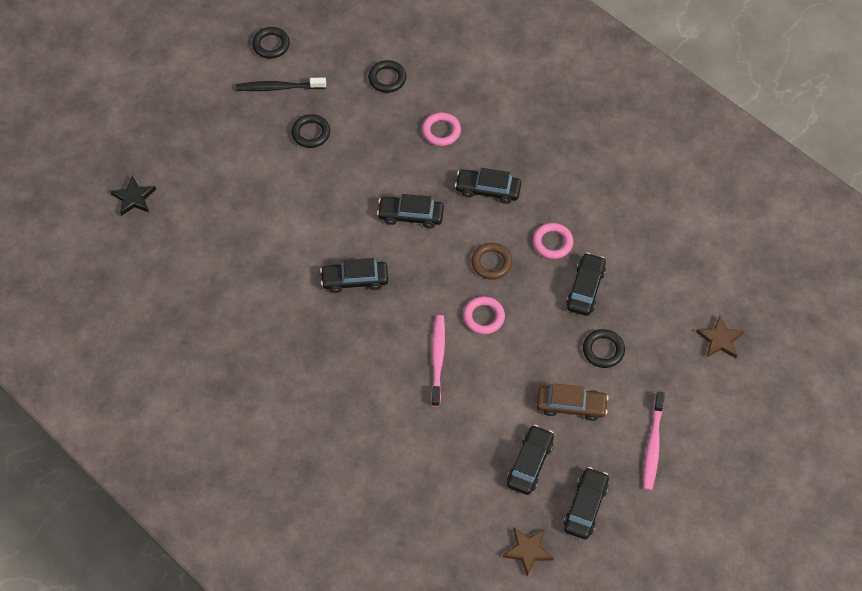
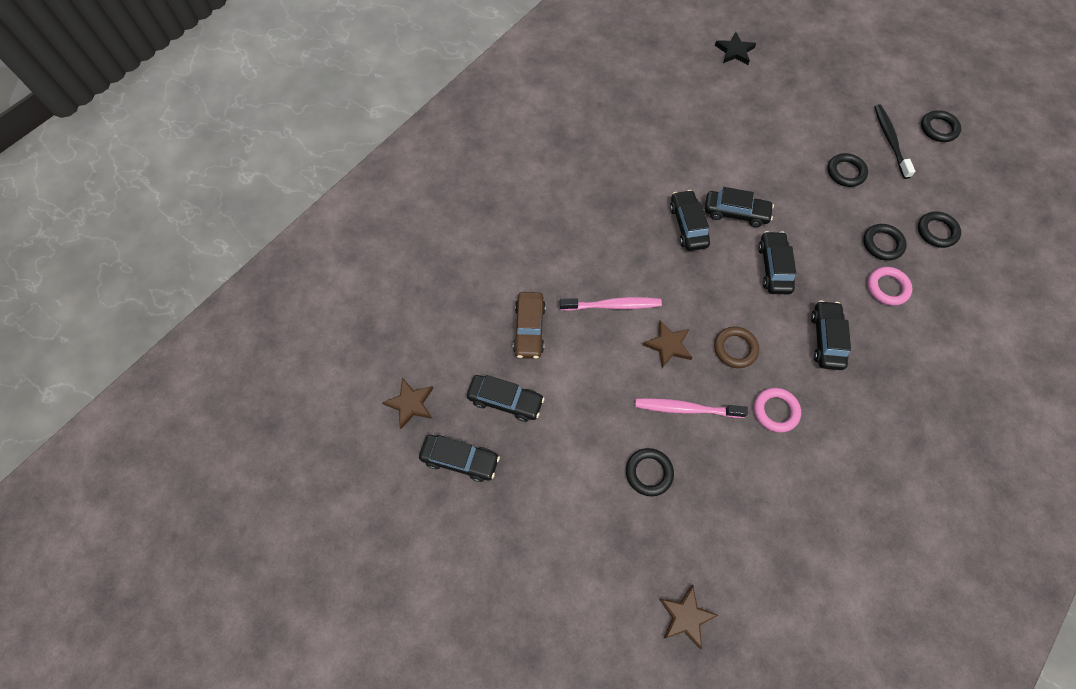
camera: 85 degrees right, 5 degrees up
(395, 123) = (882, 244): none -> black ring
(483, 317) = (668, 345): pink ring -> brown star
(571, 406) = (576, 440): brown car -> brown car (529, 329)
(585, 289) = (724, 450): black car -> black car (735, 213)
(653, 445) = (537, 533): pink toothbrush -> pink toothbrush (686, 409)

